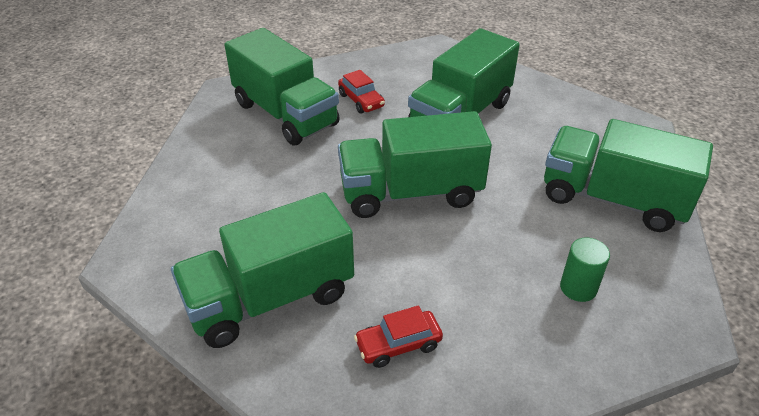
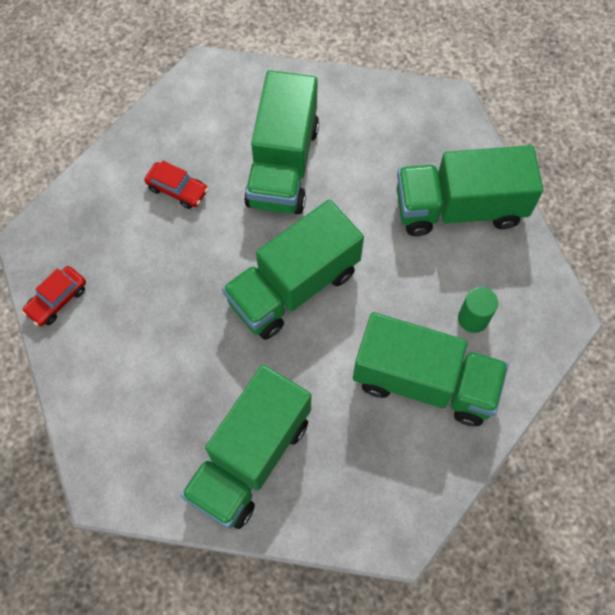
camera: 30 degrees left, 25 degrees up
(285, 114) = (116, 245): green truck -> green truck (424, 381)
(398, 345) = (372, 444): red car -> red car (57, 300)

